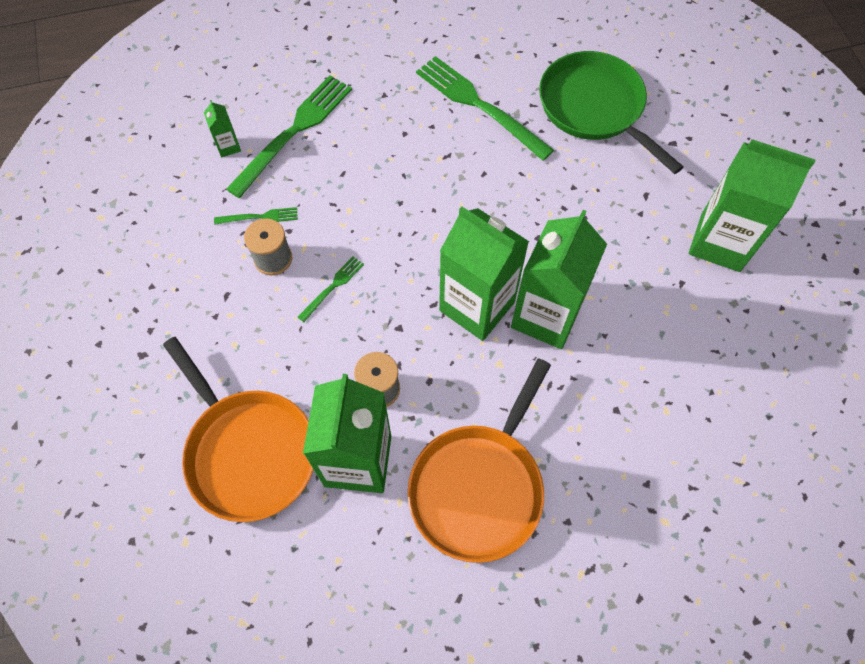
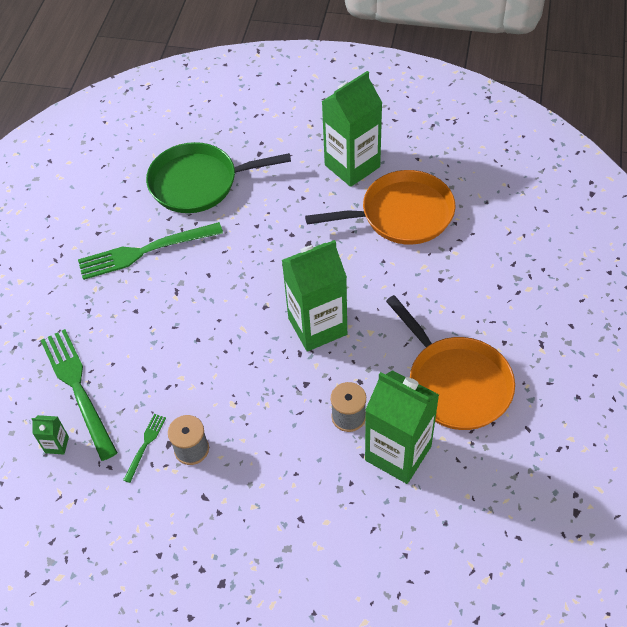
camera: 60 degrees left, 10 degrees down
(249, 451) = (352, 528): orange pan -> orange pan (402, 214)
(333, 287) = (244, 415): green fork -> none
(546, 316) = (349, 288): green carton -> none

